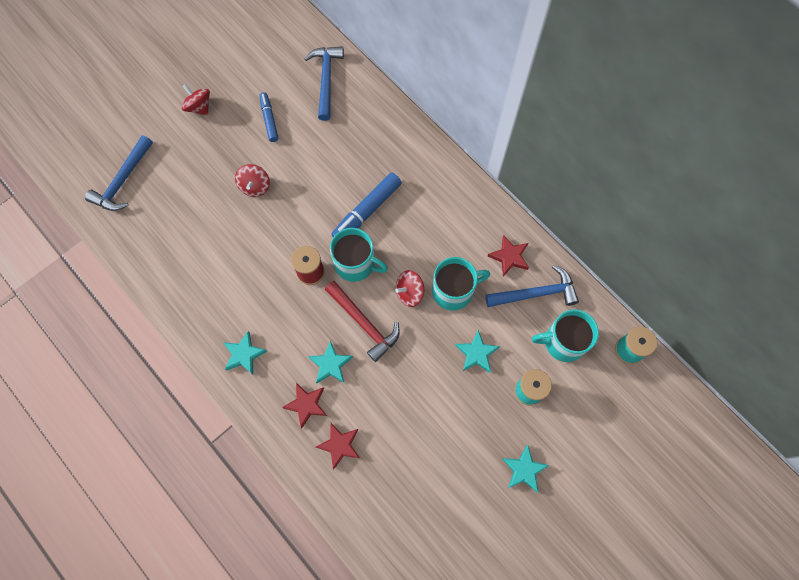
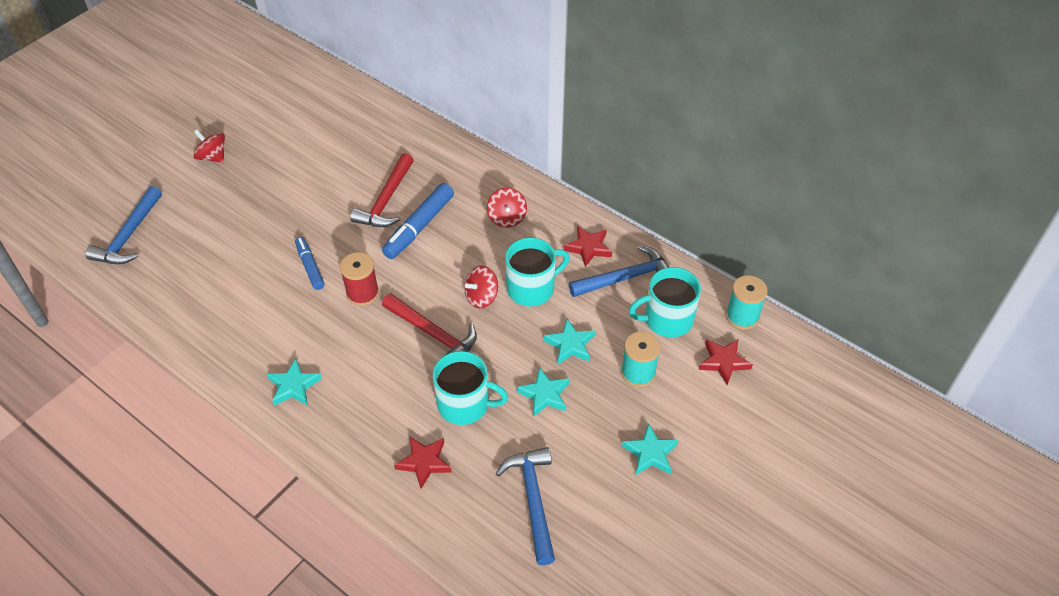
camera: 10 degrees left, 20 degrees down
(255, 186) = (286, 221): red spinning top -> red spinning top (507, 218)
(269, 119) = (295, 158): blue marker -> blue marker (310, 267)
(306, 405) = (377, 426): red star -> red star (723, 362)
(326, 80) = (354, 116): blue hammer -> blue hammer (533, 500)
(330, 364) = (400, 381): turquoise star -> turquoise star (544, 394)
(342, 178) = (386, 200): none -> red hammer
(355, 264) = (414, 278): turquoise mug -> turquoise mug (464, 404)

